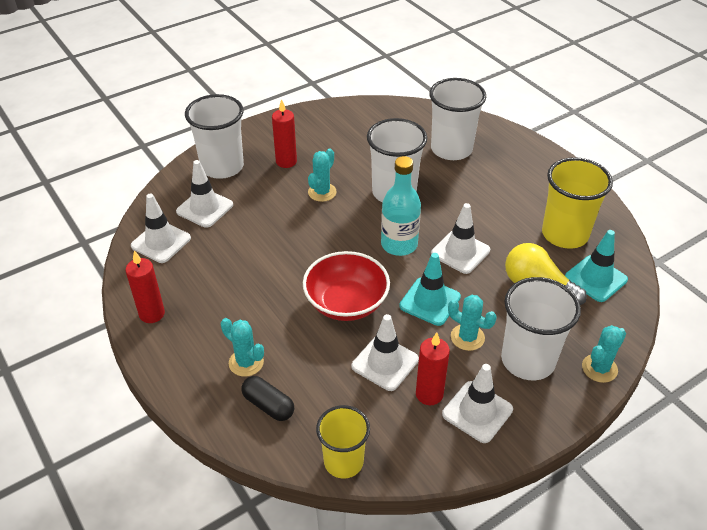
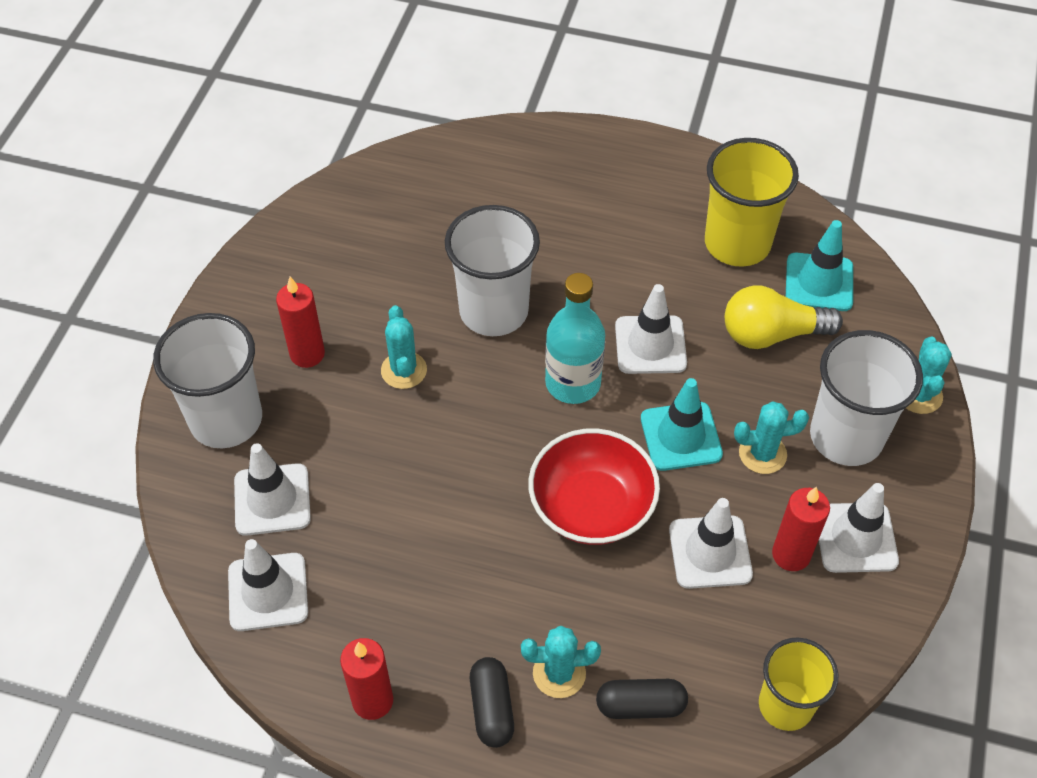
camera: 40 degrees left, 10 degrees up
(198, 354) = (491, 708): none -> black capsule
(451, 149) = (500, 200): white cup -> none

